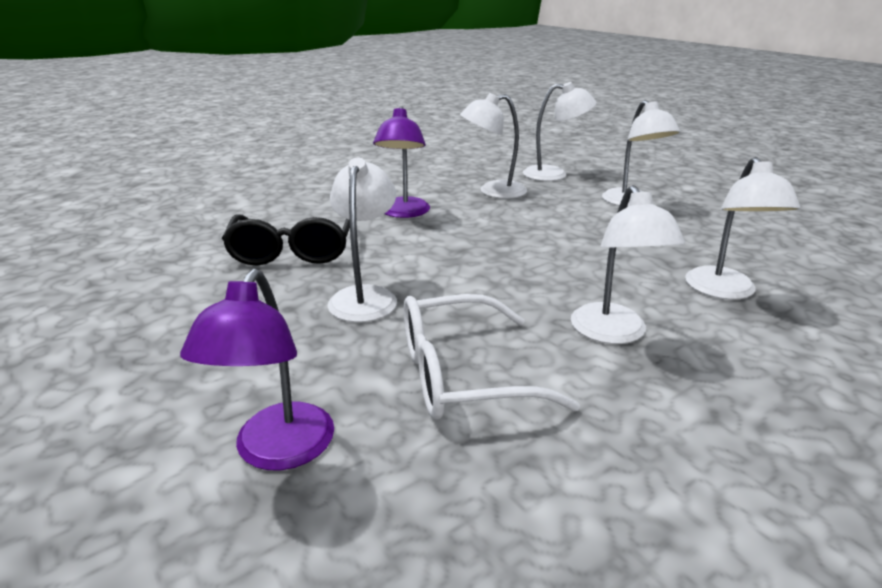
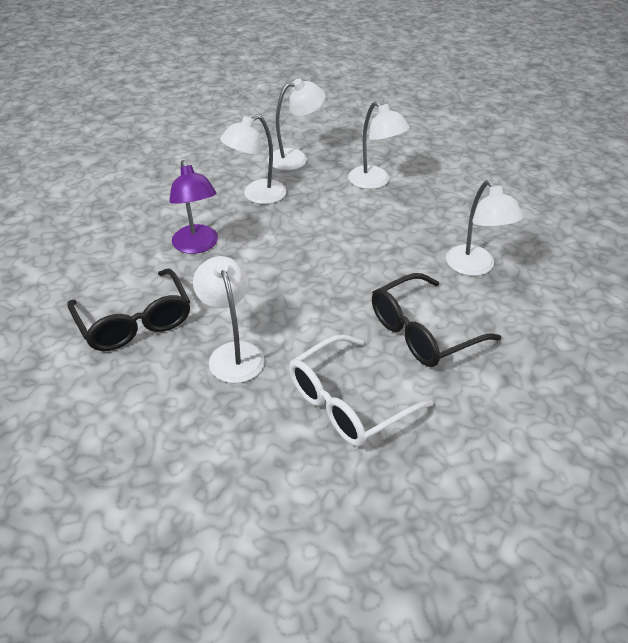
camera: 25 degrees left, 15 degrees up
(278, 451) = (272, 506): purple lamp -> none
(613, 333) = (423, 331): white lamp -> black glasses

